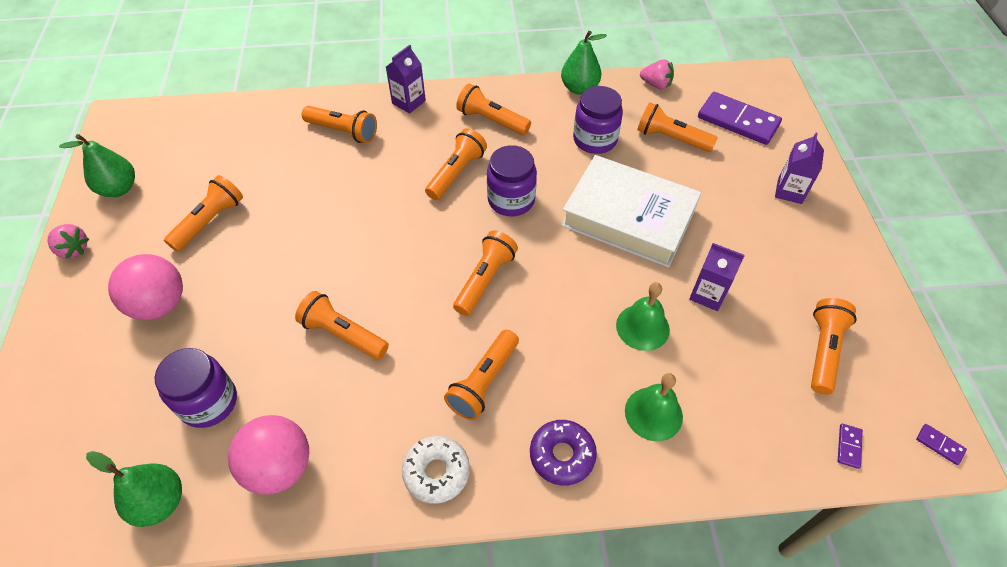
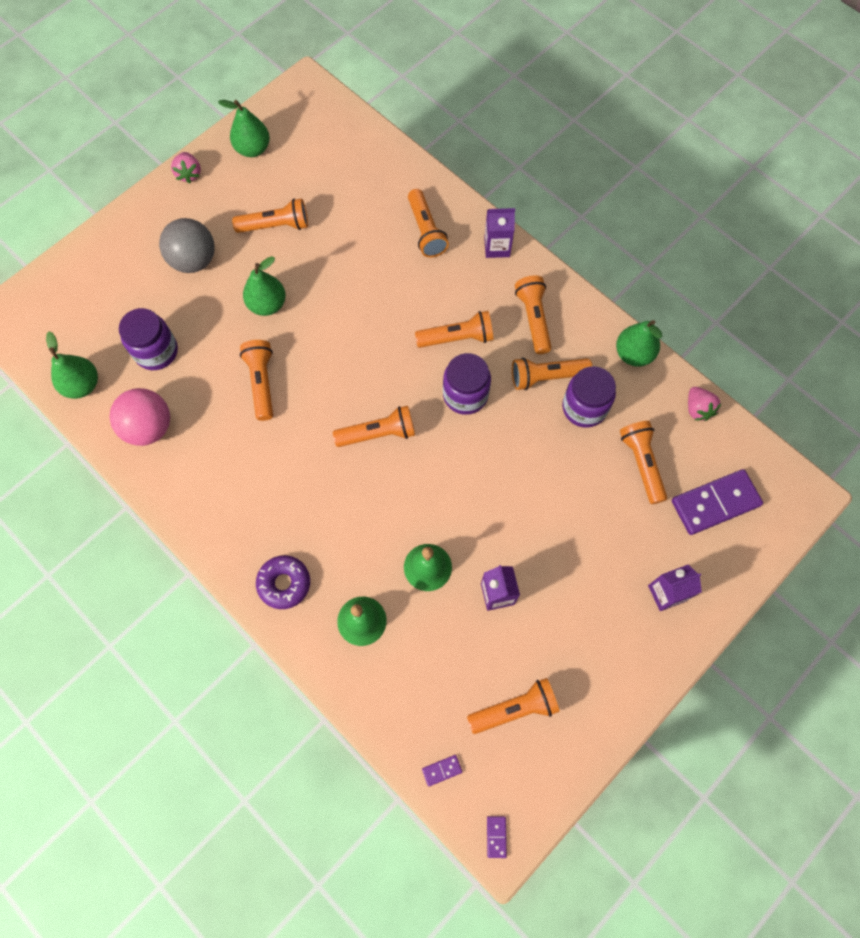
camera: 50 degrees right, 15 degrees up
(160, 304) = (194, 260): pink ball -> grey ball
(274, 277) = (267, 304): none -> green pear
(436, 472) = (214, 517): white donut -> none
(483, 382) = (298, 496): orange flashlight -> orange flashlight (546, 377)
(628, 217) = (523, 488): white book -> none
(738, 121) = (715, 503): purple domino -> purple domino turned 75 degrees clockwise

